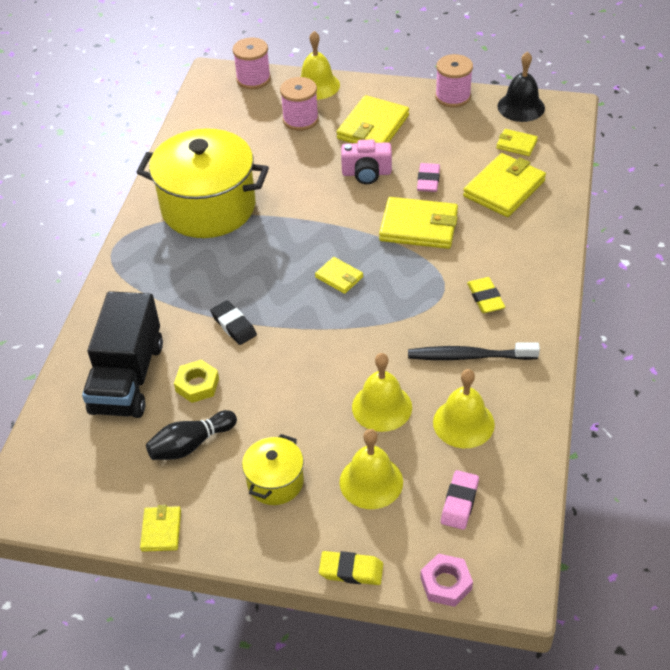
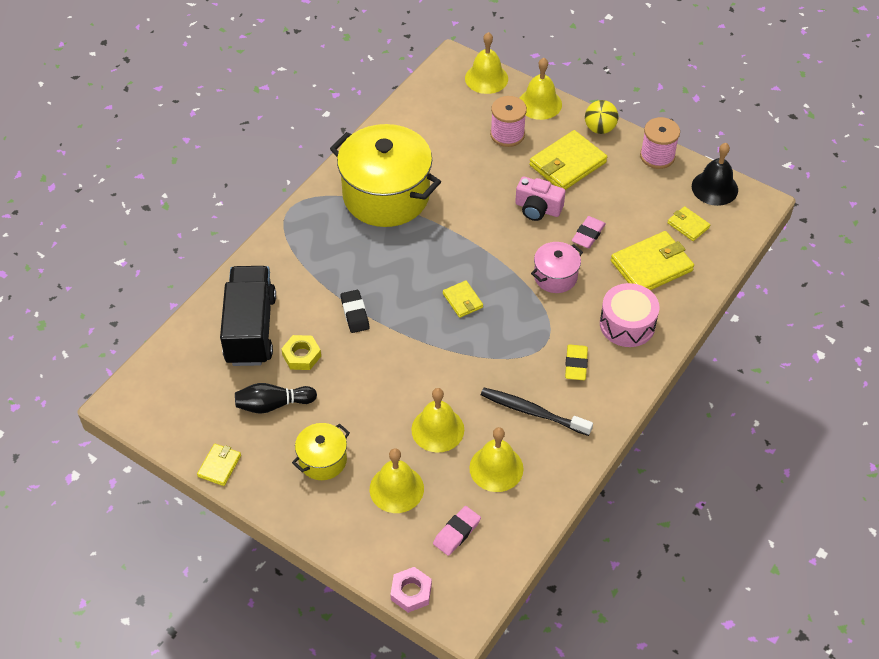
camera: 20 degrees right, 5 degrees up
(127, 378) = (251, 329): black truck -> black truck turned 150 degrees clockwise
(253, 79) = (486, 78): pink spool -> yellow bell
(351, 570) = (344, 553): yellow eraser -> none
(386, 90) = (599, 128): none -> yellow ball
(418, 226) = (555, 277): yellow wallet -> pink pot
(512, 246) = (627, 324): none -> pink drum

